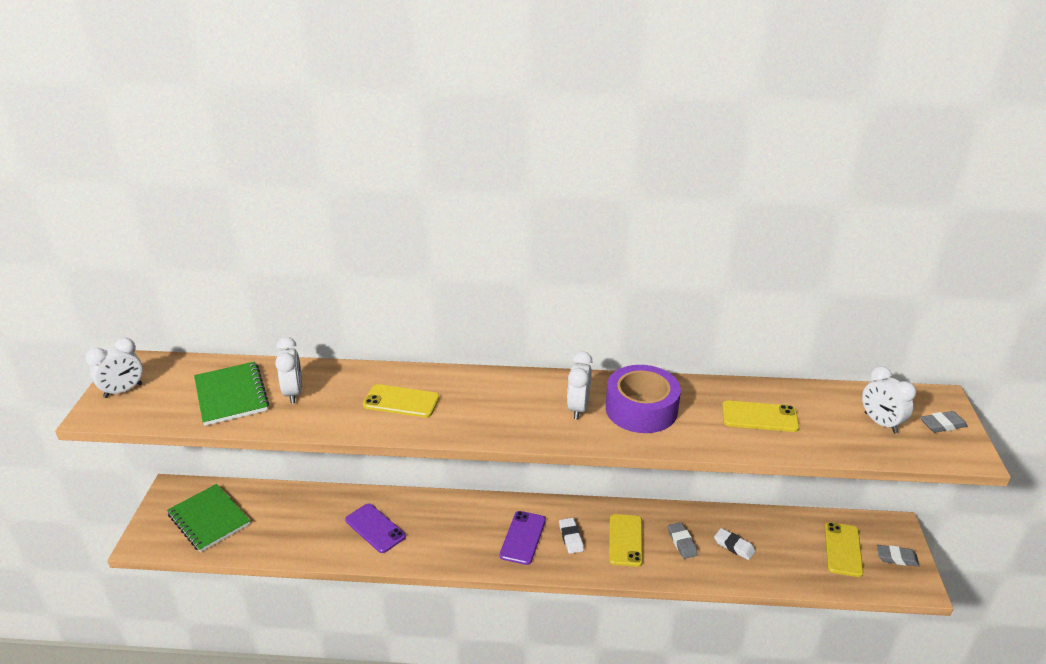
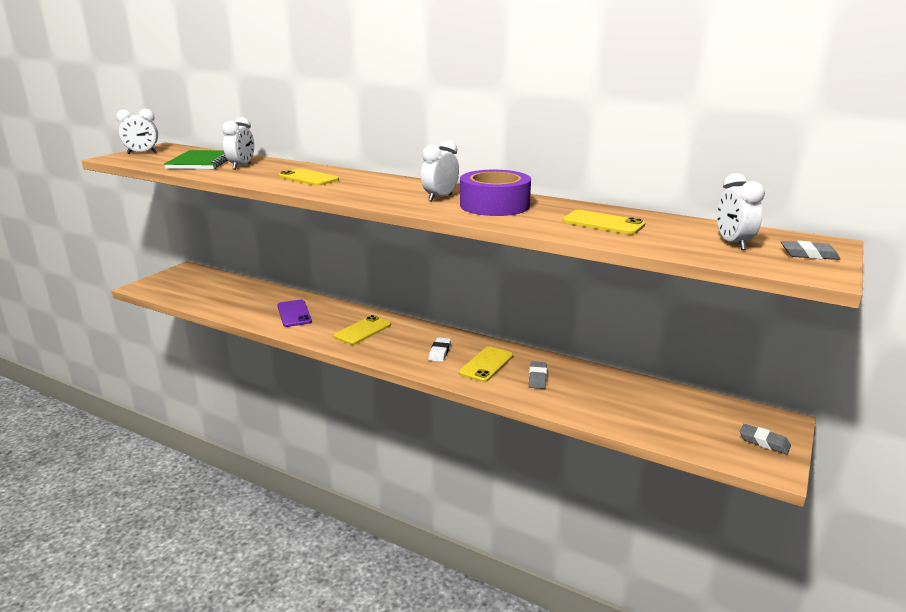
camera: 25 degrees right, 10 degrees down
(209, 519) = (192, 286): green notebook -> none
(523, 538) = (400, 343): purple phone -> none
(734, 546) = (587, 392): white eraser -> none
(843, 549) = (704, 421): yellow phone -> yellow phone (362, 330)

